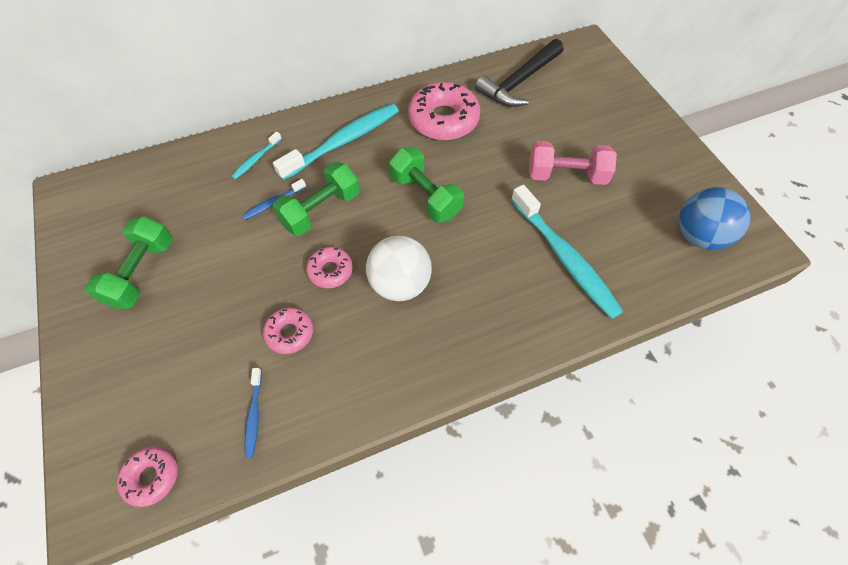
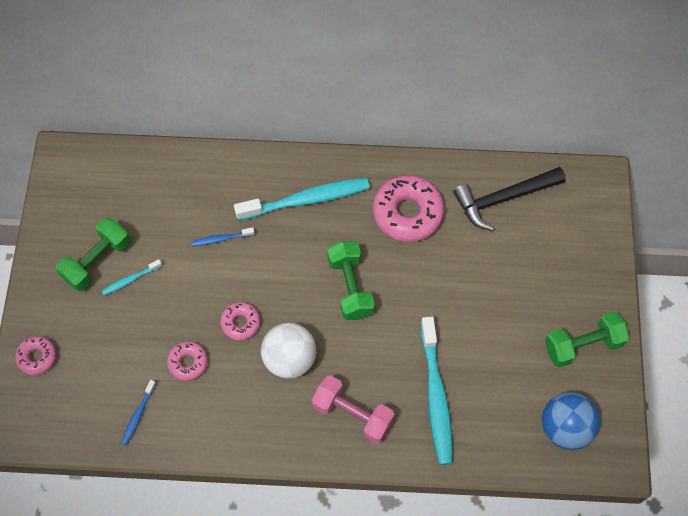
camera: 25 degrees right, 5 degrees up
(152, 477) = (56, 427): pink donut -> pink donut (37, 357)
(256, 159) = (224, 187): turquoise toothbrush -> turquoise toothbrush (130, 280)
(321, 210) = (257, 263): green dumbbell -> green dumbbell (582, 345)
(566, 175) = (485, 319): pink dumbbell -> pink dumbbell (352, 414)

